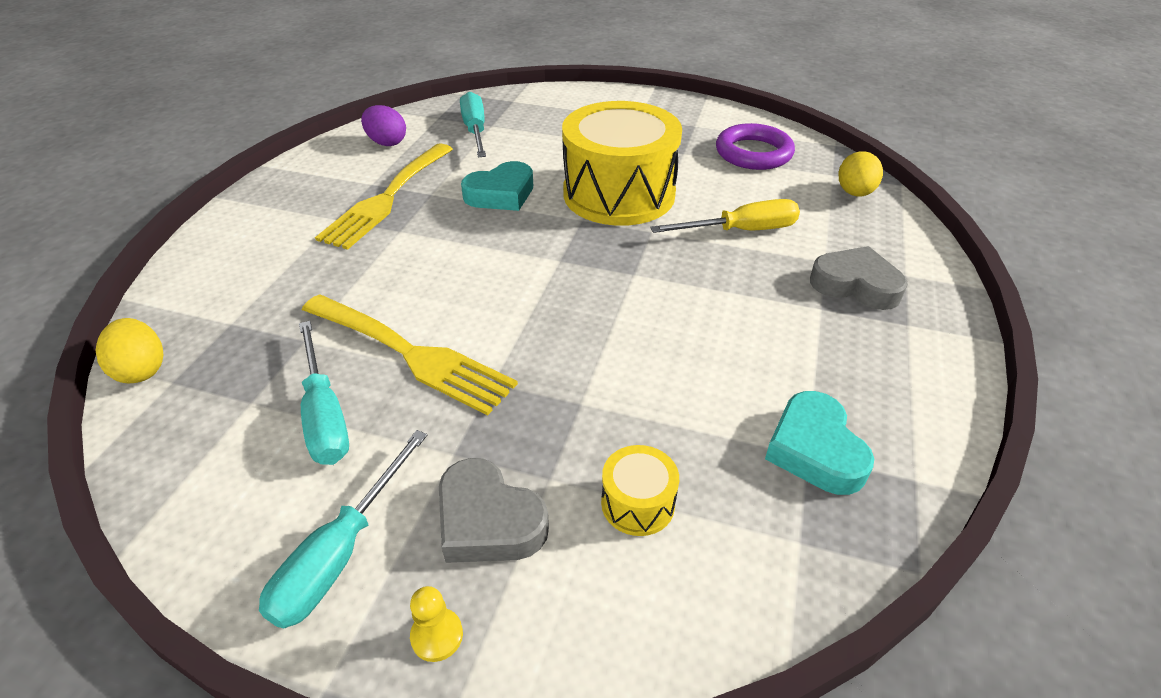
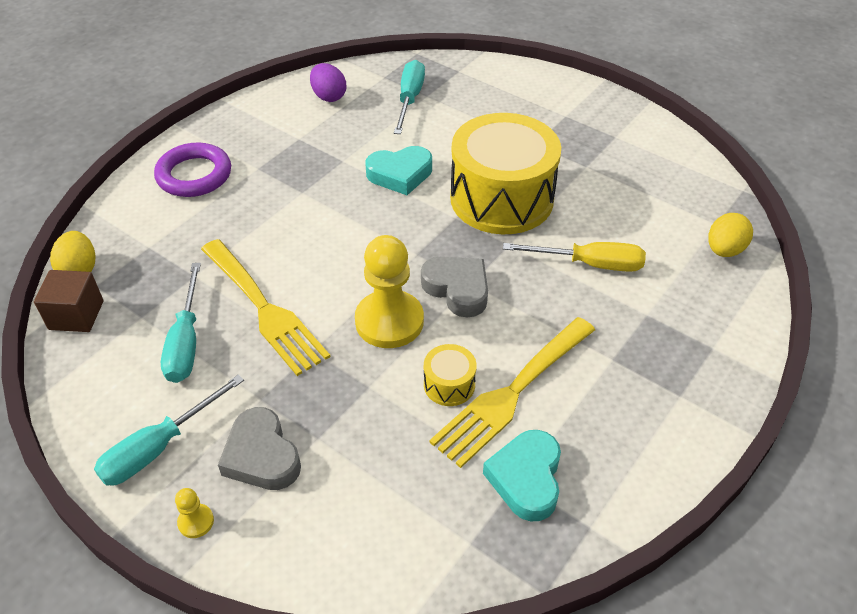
camera: 20 degrees right, 5 degrees up
(155, 423) = (76, 315): none -> brown cube
(387, 198) = (305, 157): yellow fork -> yellow fork (511, 394)
(566, 331) = (389, 321): none -> yellow pawn
(637, 503) = (369, 477): yellow drum -> yellow drum (449, 384)
(753, 153) = (653, 181): purple ring -> purple ring (194, 175)
(855, 285) = (659, 345): grey heart -> grey heart (457, 289)

